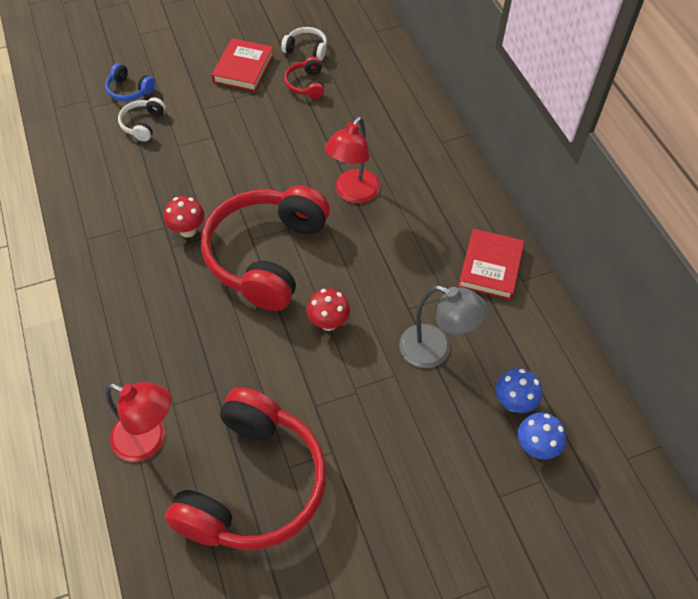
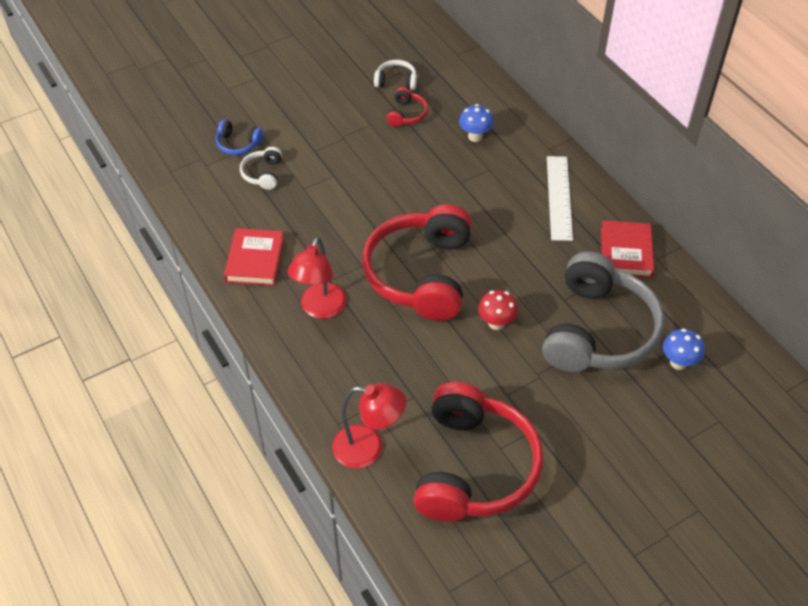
camera: 10 degrees left, 5 degrees down
(188, 230) = (340, 263): red mushroom -> none
(243, 68) = (341, 107): red book -> red book (255, 260)
(306, 84) = (406, 114): red headphones -> red headphones turned 150 degrees counterclockwise
(353, 193) = (482, 207): red lamp -> red lamp (320, 309)
(435, 350) = (598, 331): grey lamp -> grey headphones
(436, 196) = (559, 197): none -> white ruler
(535, 447) = (707, 395): blue mushroom -> blue mushroom (475, 136)

